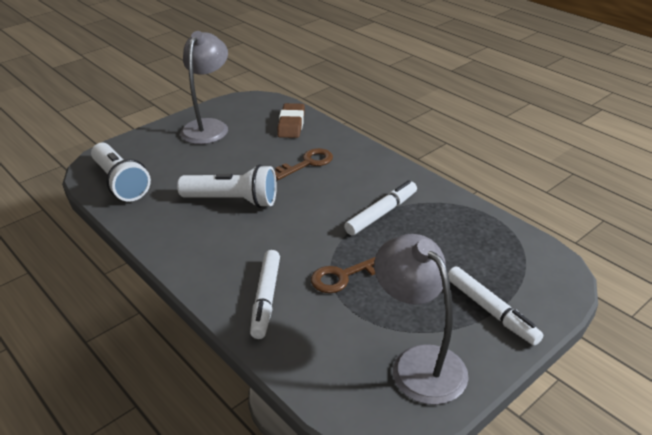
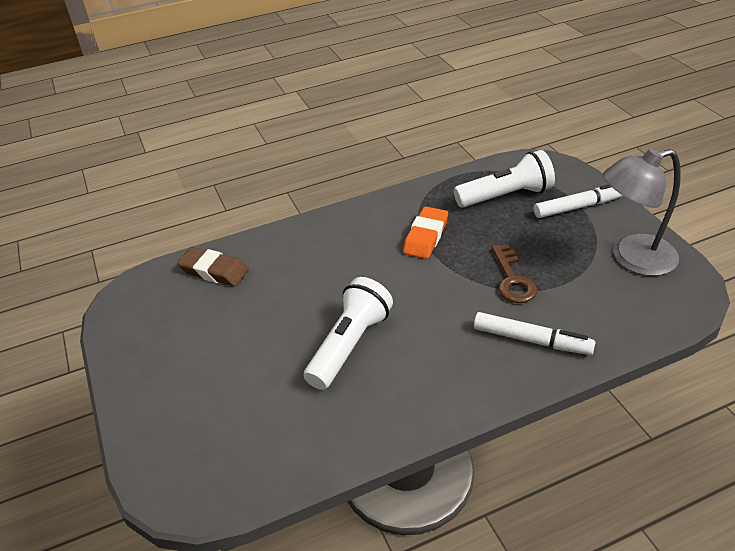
camera: 70 degrees left, 5 degrees up
(121, 183) = (247, 459): white flashlight -> white flashlight (506, 196)
(208, 126) = (162, 349): grey lamp -> none
(307, 163) = (307, 272): brown key -> none
(382, 213) = (426, 237): white marker -> orange eraser

